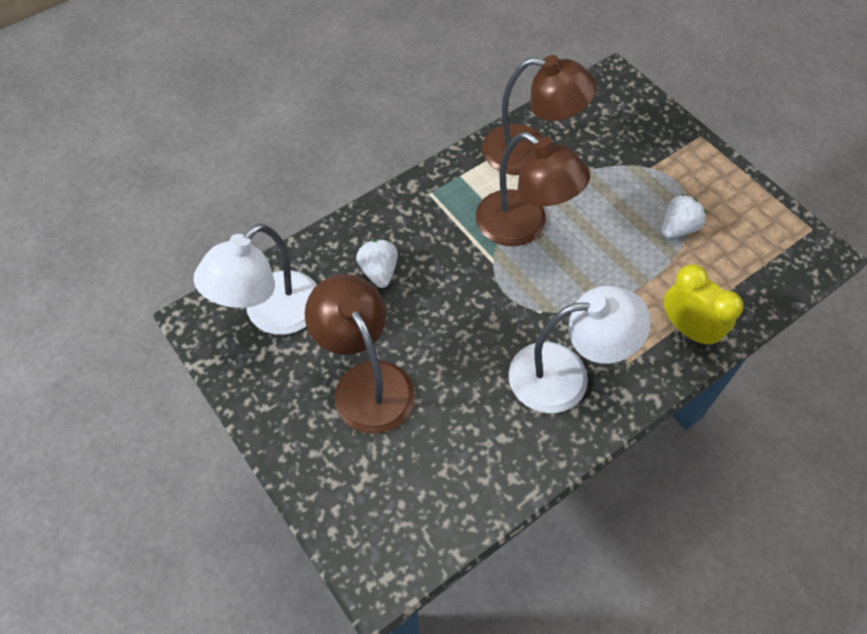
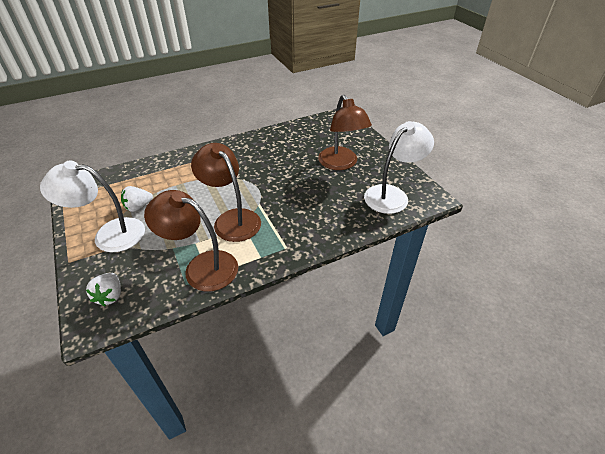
camera: 170 degrees left, 15 degrees down
(379, 271) = (328, 207): white strawberry -> white strawberry (110, 296)
(565, 375) = (243, 156): white lamp -> white lamp (109, 234)
(688, 329) = (172, 164): yellow clock -> none

